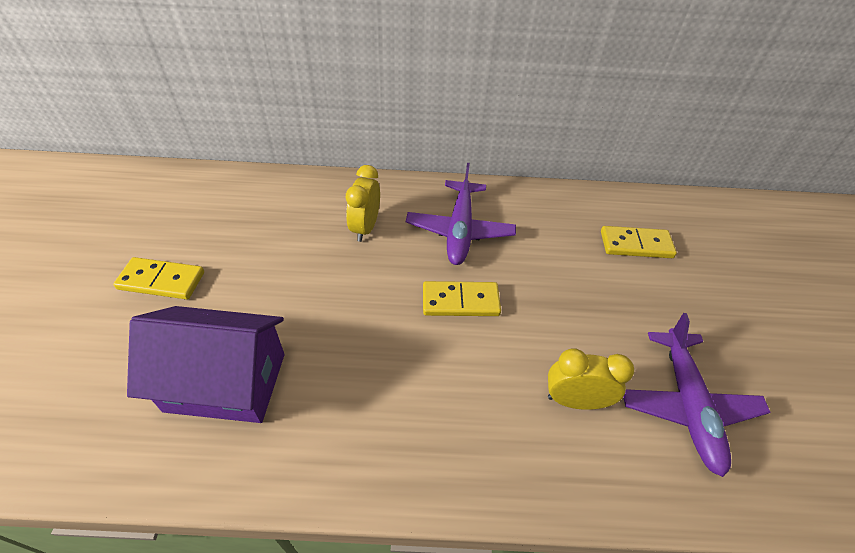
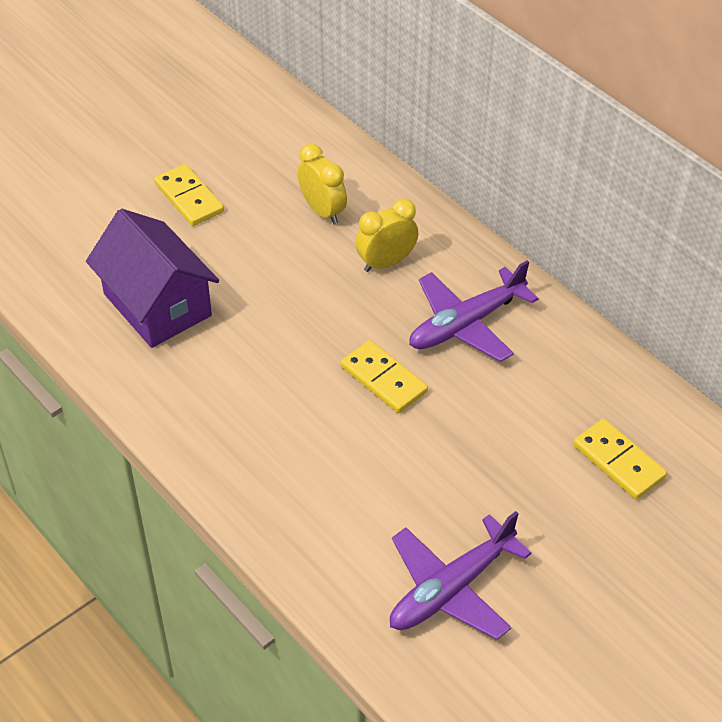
camera: 50 degrees right, 0 degrees up
(574, 401) = (369, 511): yellow clock -> yellow clock (322, 211)

